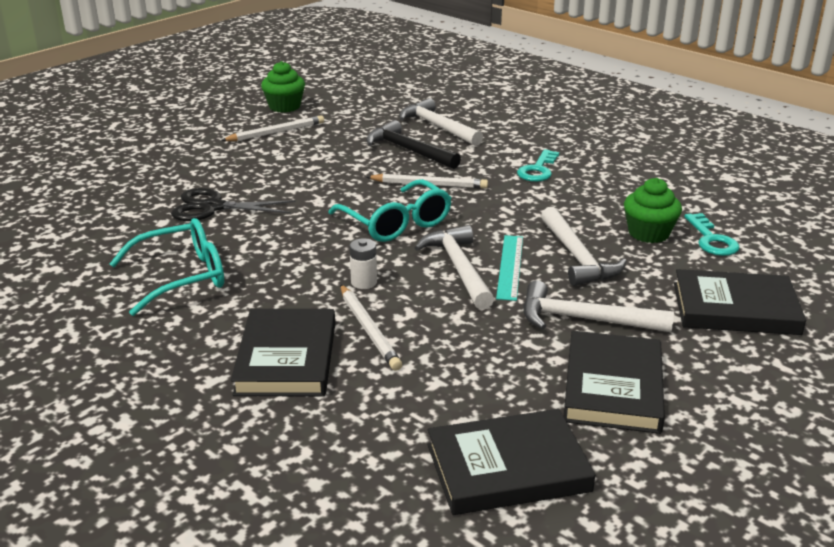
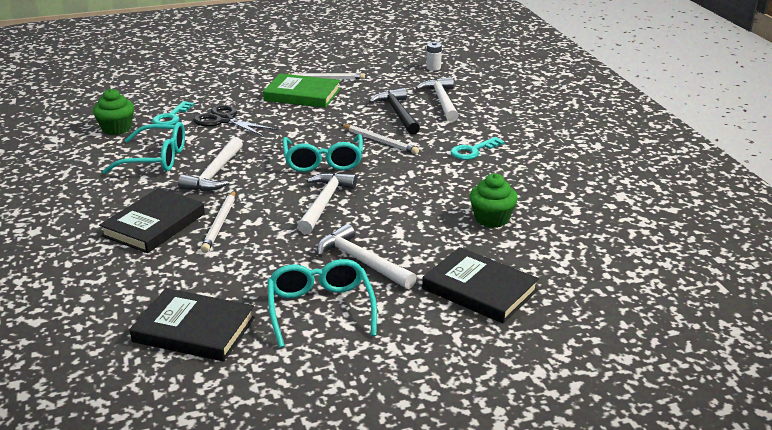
camera: 30 degrees right, 0 degrees up
(272, 155) = (302, 95): none -> green book
(284, 106) = (353, 61): green cupcake -> green cupcake (116, 128)
(364, 282) = (254, 194): white battery -> white battery (433, 68)
(510, 266) = (359, 212): turquoise ruler -> none
(577, 257) = (414, 220): white hammer -> white hammer (215, 174)
(613, 387) = (320, 309): black book -> turquoise glasses
(711, 239) = (534, 237): turquoise key -> turquoise key (171, 117)

